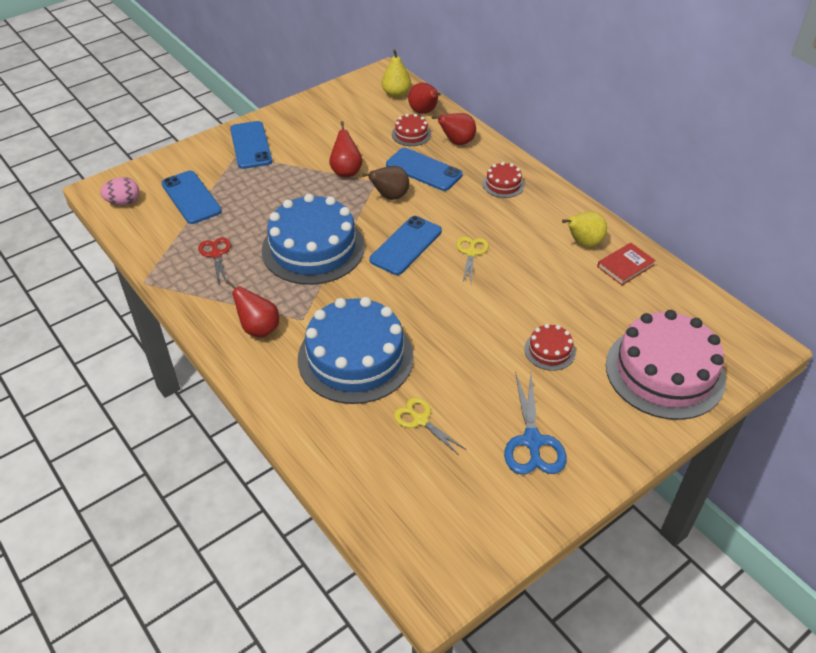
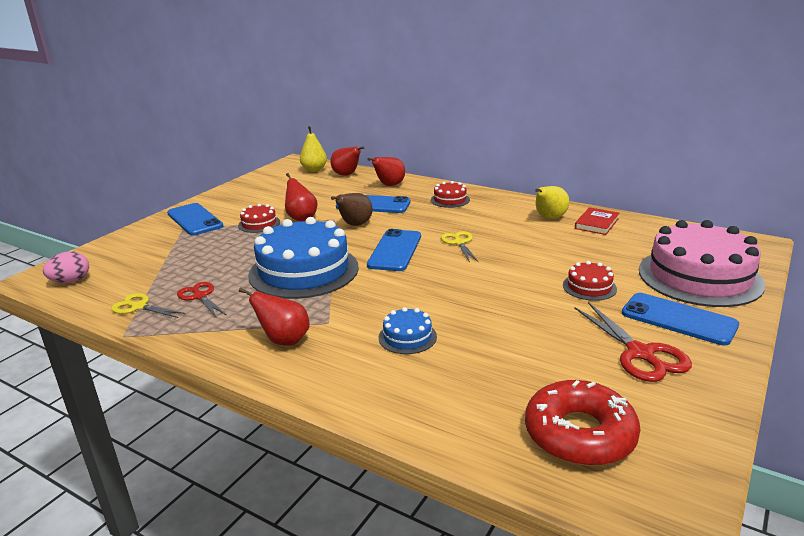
camera: 20 degrees left, 20 degrees down
(191, 197) = (149, 263): blue phone -> blue phone (678, 319)
(355, 357) = (407, 337): blue cake -> blue cake, size x0.44
(411, 134) = (345, 188): red cake -> red cake (259, 224)
(420, 420) = (516, 367): yellow scissors -> yellow scissors (139, 307)
(423, 500) = (579, 434): none -> red donut
(532, 441) = (640, 353): blue scissors -> red scissors

